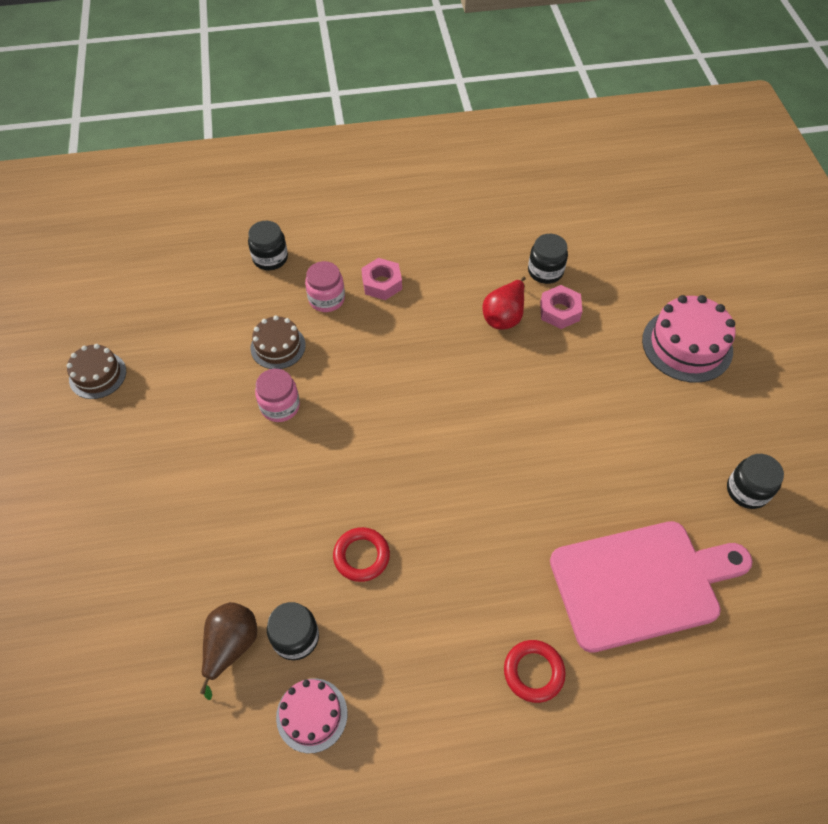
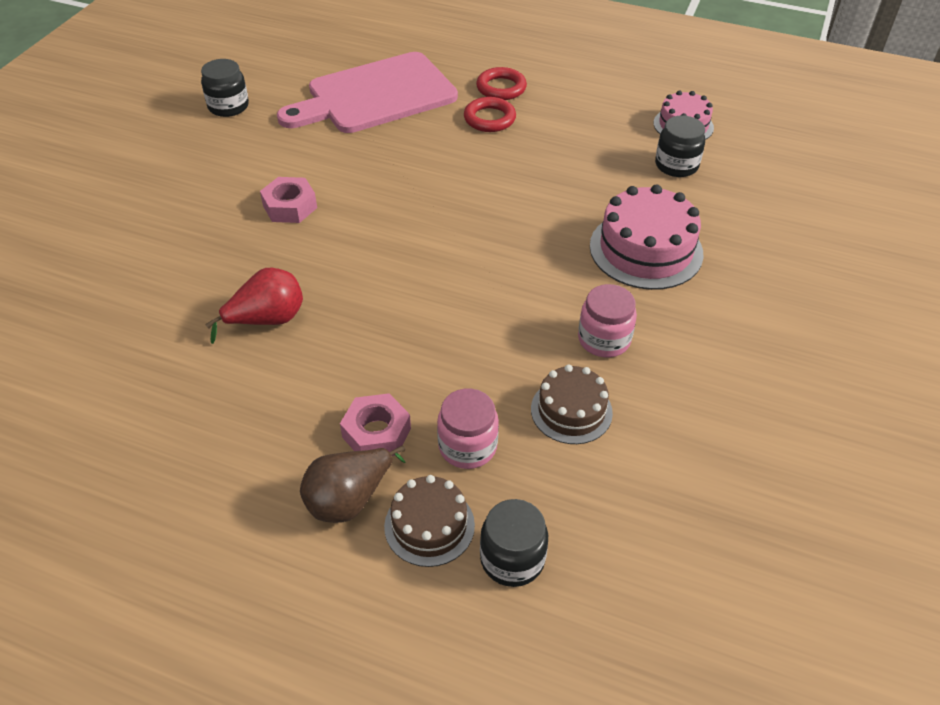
camera: 150 degrees left, 10 degrees down
(97, 375) = (842, 485): brown cake -> brown cake (429, 525)
(231, 646) = (735, 180): brown pear -> brown pear (349, 499)
(361, 556) = (589, 189): red ring -> red ring (489, 119)
(545, 271) = (161, 348): black jar -> none
(559, 311) = (202, 297): pink nut -> pink nut (290, 206)
(641, 583) = (375, 95): pink cutting board -> pink cutting board turned 45 degrees counterclockwise
(687, 345) = (123, 210): pink cake -> pink cake (646, 250)

